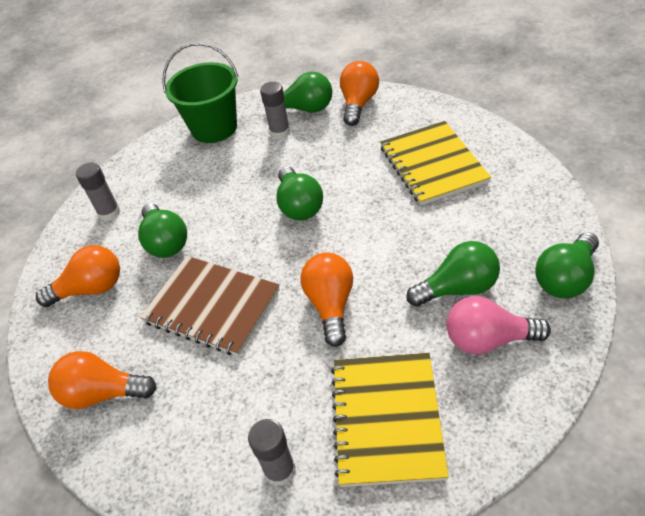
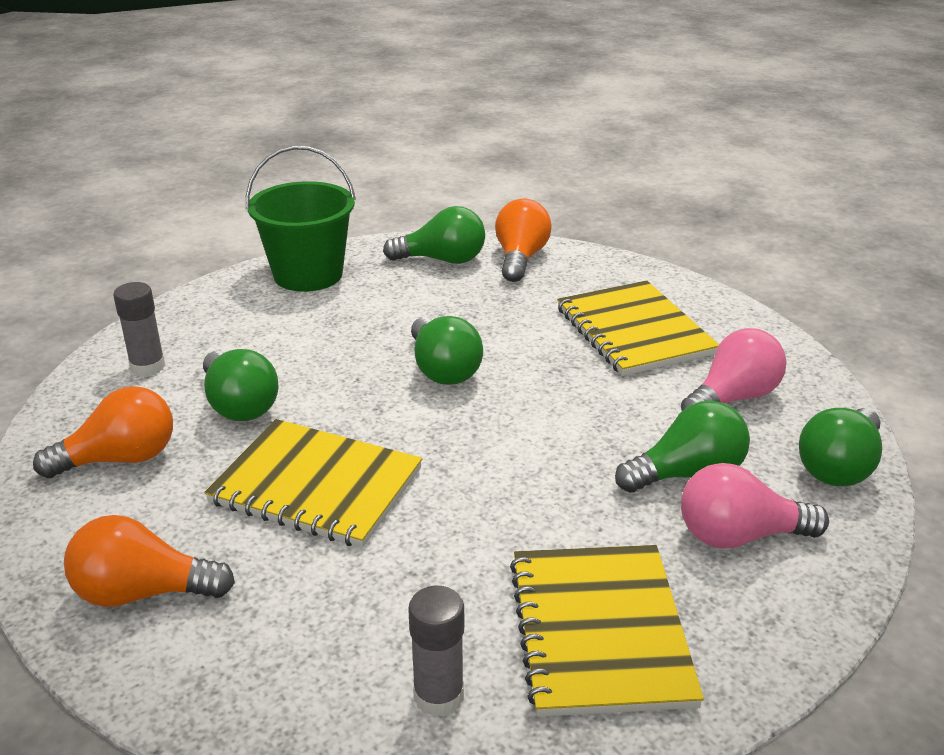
camera: 10 degrees left, 15 degrees down
(212, 306) = (316, 486): brown notebook -> yellow notebook
(280, 132) = (407, 284): grey glue stick -> none
(331, 305) = (500, 489): orange light bulb -> none
(497, 221) = (733, 398): none -> pink light bulb

